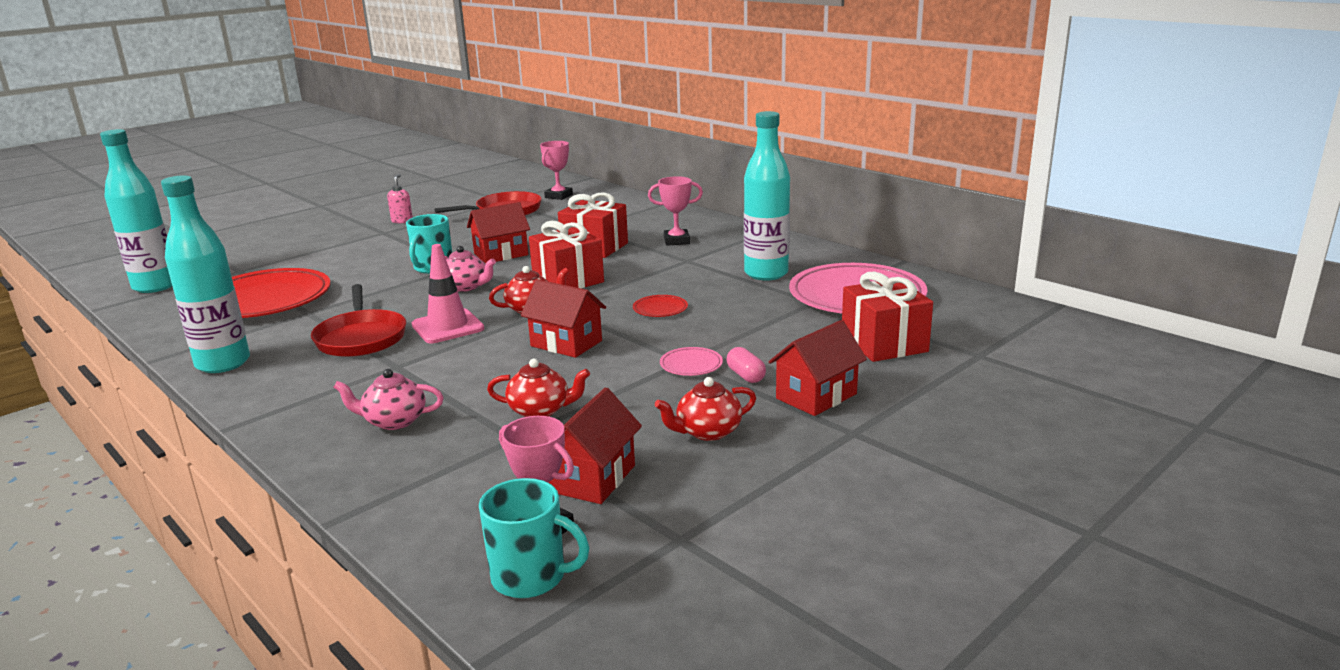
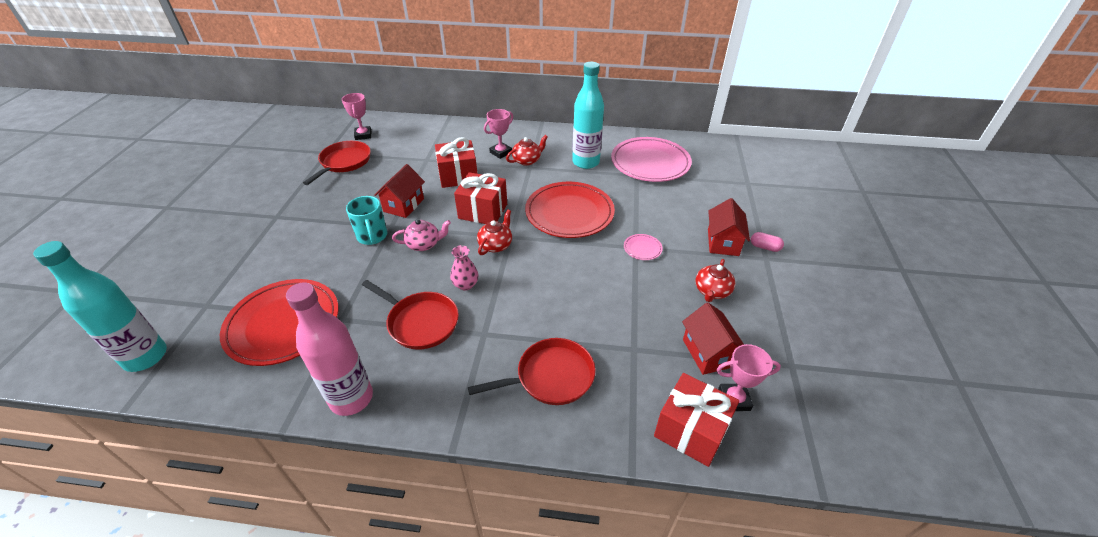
camera: 40 degrees left, 20 degrees up
(223, 363) = (351, 398): turquoise bottle -> pink bottle
(394, 421) = (550, 377): pink teapot -> red pan
(402, 221) = (273, 199): pink soap dispenser -> none
(448, 327) = (465, 284): pink traffic cone -> pink vase
(530, 577) = (771, 432): turquoise mug -> none
(541, 410) = (617, 321): red teapot -> red teapot (527, 160)
(566, 343) = (557, 264): red house -> none
(660, 309) = (569, 213): red plate -> red plate, size x2.47
(746, 376) = (676, 244): pink capsule -> pink capsule (764, 247)
(884, 343) = (703, 192): red gift -> red gift (691, 430)

